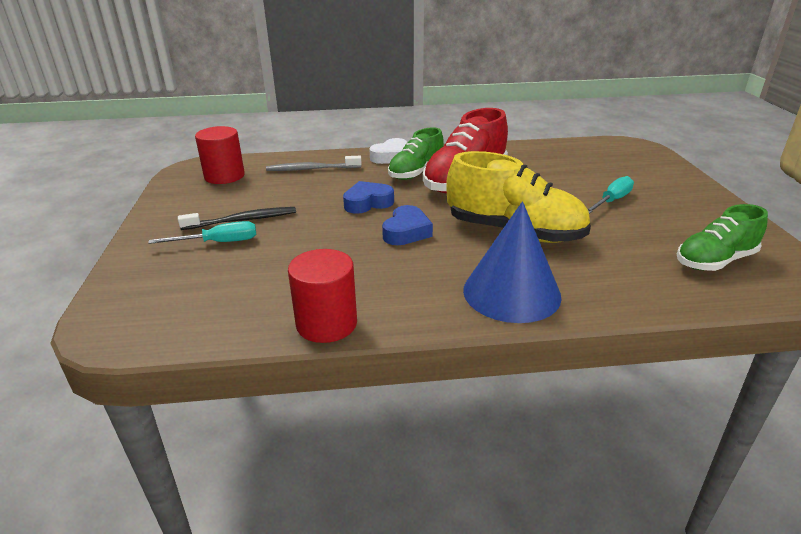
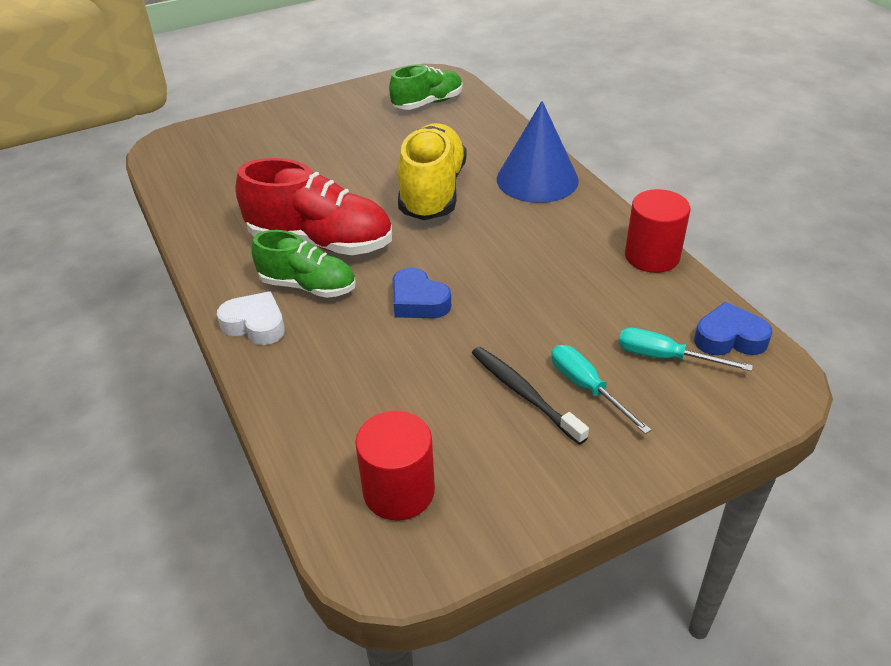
camera: 110 degrees left, 10 degrees up
(312, 169) = (331, 393): grey toothbrush -> none
(406, 232) = (472, 254): blue heart -> blue heart (729, 338)
(611, 201) = (335, 148): turquoise screwdriver -> turquoise screwdriver (665, 357)
(714, 261) = (428, 103): green shoe -> green shoe turned 75 degrees counterclockwise

